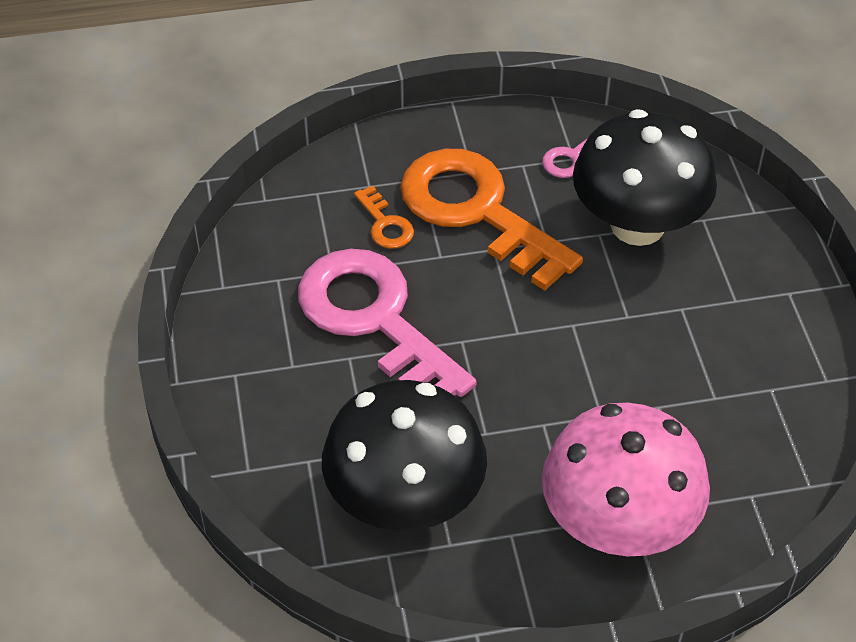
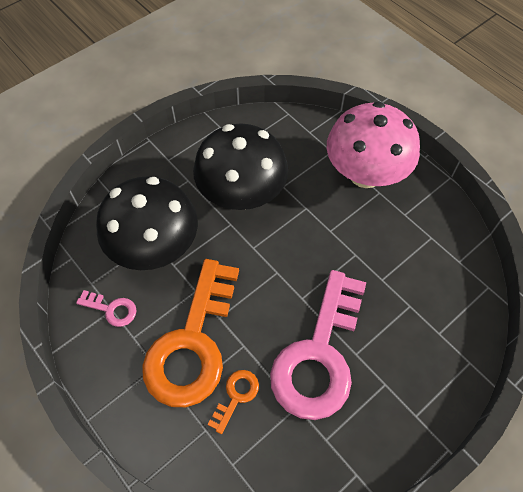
camera: 120 degrees left, 10 degrees up
(405, 501) = (425, 270): black mushroom -> black mushroom (242, 195)

